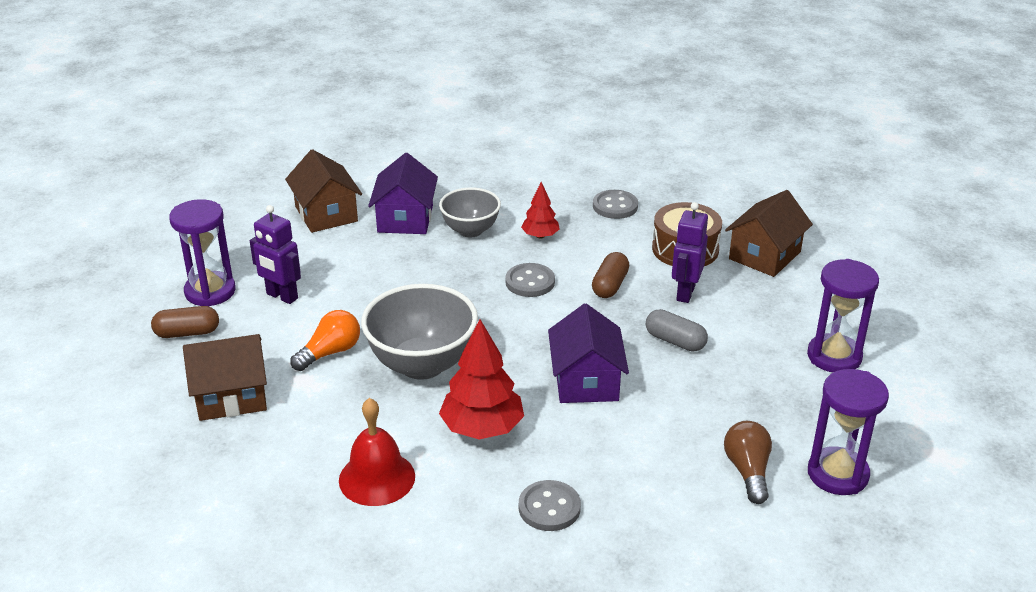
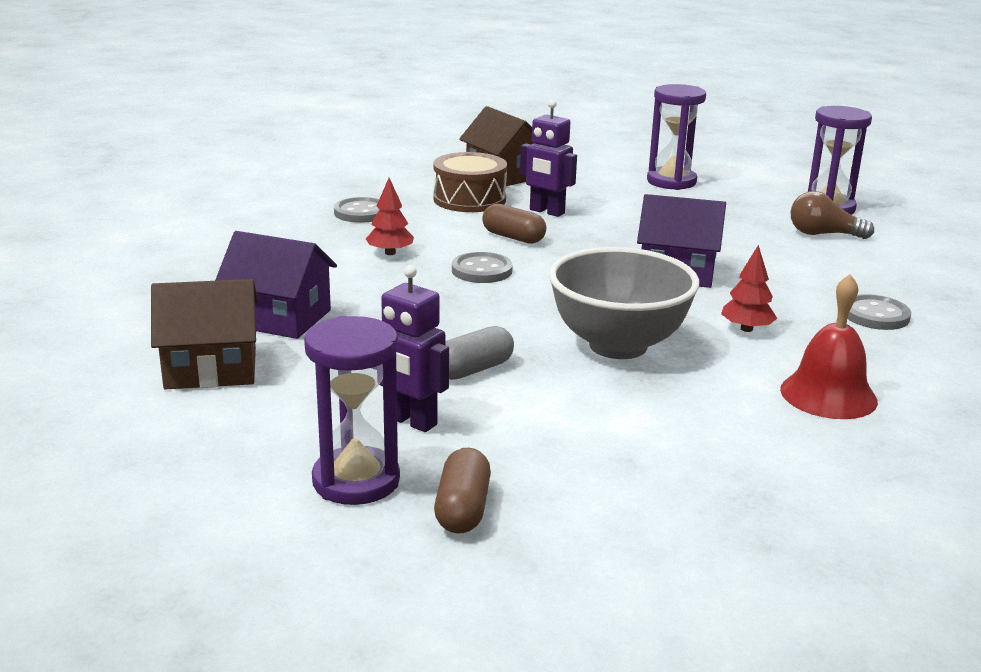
camera: 75 degrees left, 10 degrees down
(231, 396) = (644, 480): brown house -> none
(281, 296) = (411, 421): purple robot -> purple robot turned 75 degrees clockwise
(330, 352) = (568, 399): orange light bulb -> none
(470, 230) = (345, 285): grey bowl -> none
(482, 429) = (746, 329): red tree -> red tree, size x0.56
(675, 341) = (625, 228): grey capsule -> grey capsule (473, 369)

